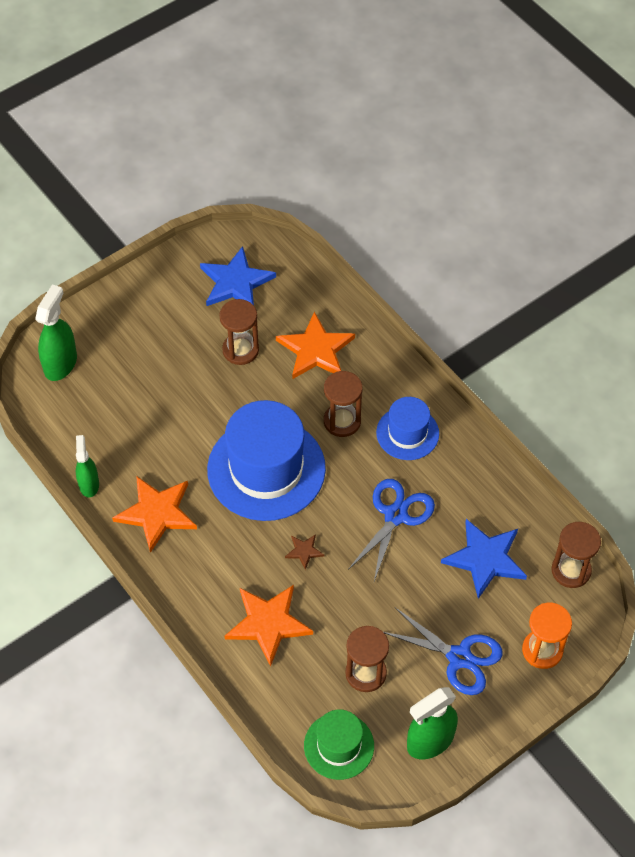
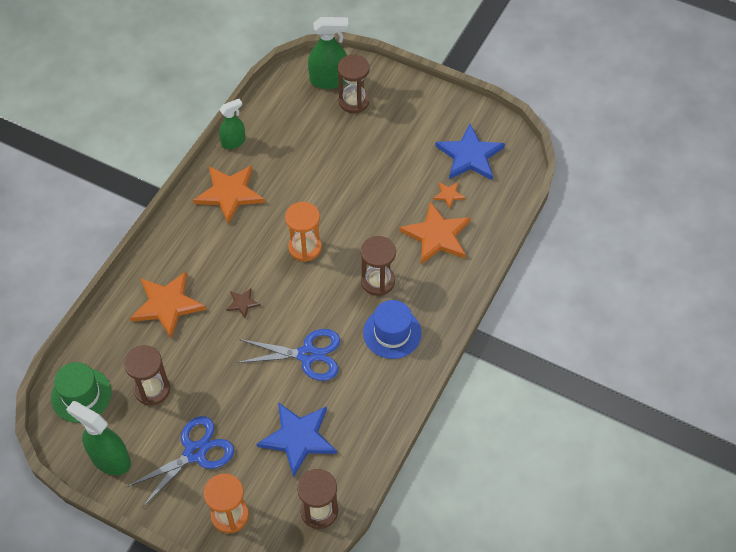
camera: 65 degrees right, 0 degrees up
(240, 350) = (406, 185): brown hourglass -> brown hourglass (354, 101)
(266, 469) = (305, 247): blue hat -> orange hourglass
(273, 320) = (448, 195): none -> orange star
(459, 657) = (195, 453): blue scissors -> blue scissors turned 135 degrees counterclockwise

